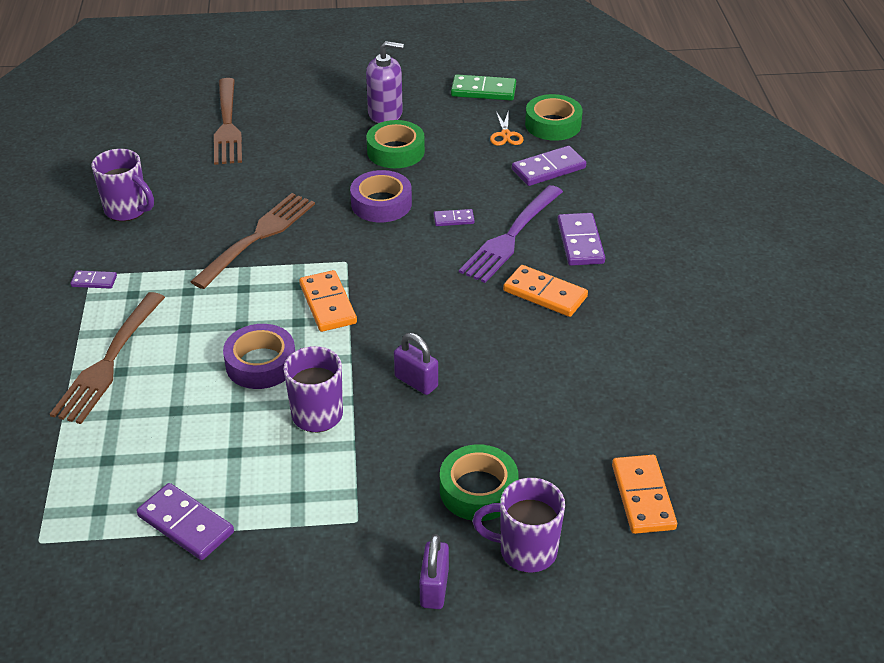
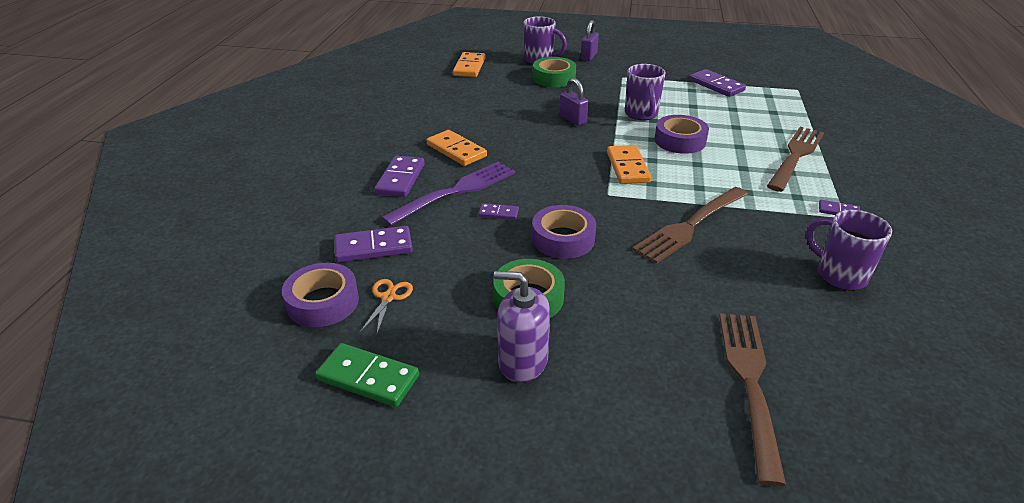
camera: 165 degrees left, 5 degrees down
(553, 124) = (323, 302): green tape -> purple tape

